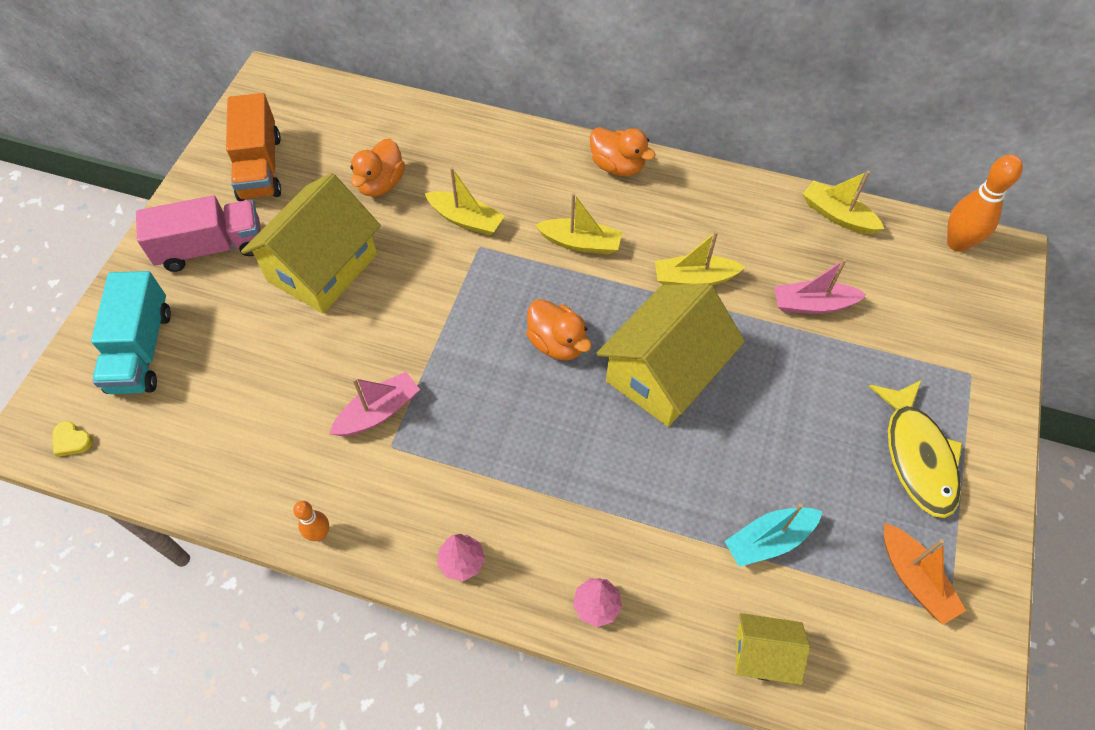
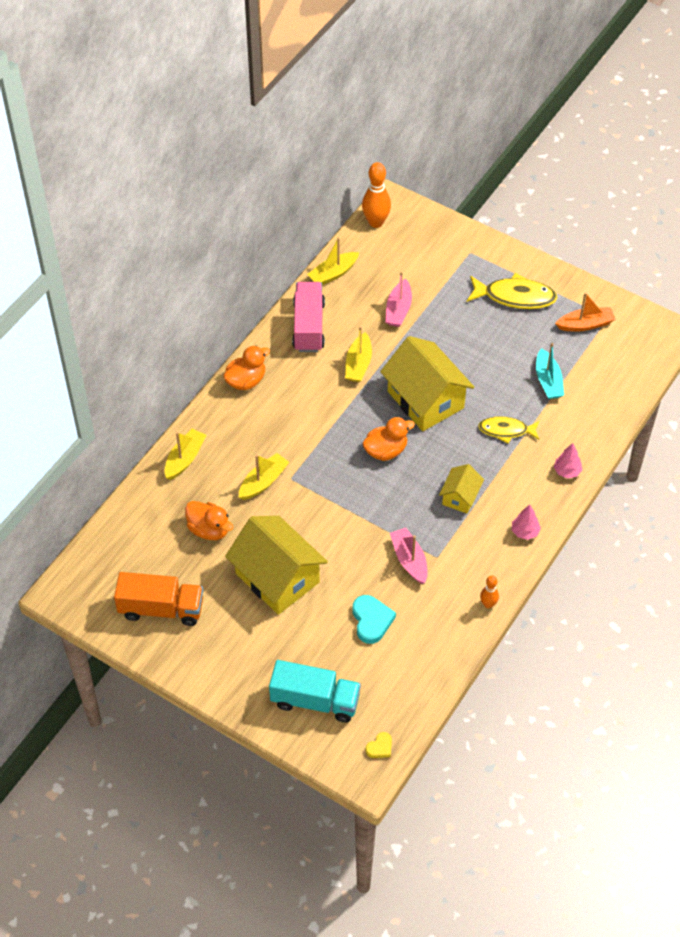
camera: 75 degrees left, 5 degrees down
(211, 248) = (233, 649): pink truck -> pink truck (308, 326)
(271, 387) = (371, 620): none -> turquoise heart
(580, 243) = (308, 419): yellow boat -> yellow boat (185, 459)
(646, 496) = (506, 430): none -> yellow fish
(763, 654) = (611, 403): yellow house -> yellow house (460, 497)

